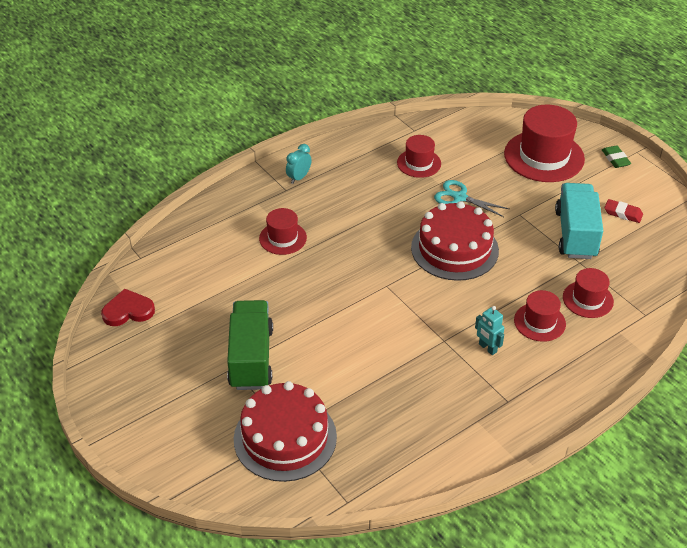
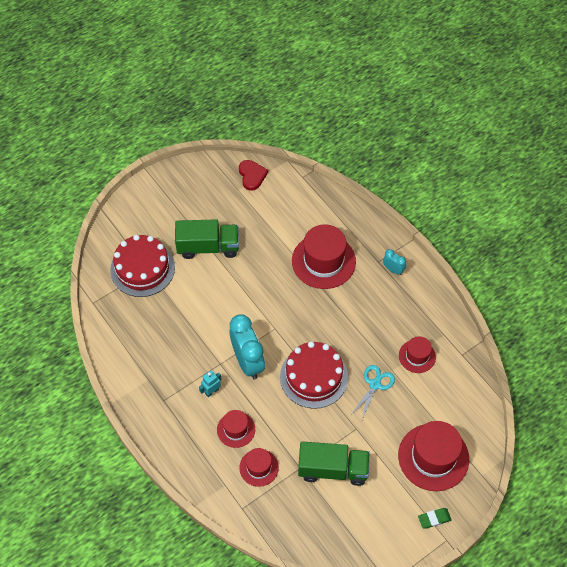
camera: 90 degrees right, 15 degrees up
(283, 238) = (323, 261): red hat -> red hat, size x1.82
(439, 311) = (248, 362): none -> turquoise clock
(575, 234) = (333, 469): turquoise truck -> green truck
(623, 213) = (360, 512): red eraser -> none

